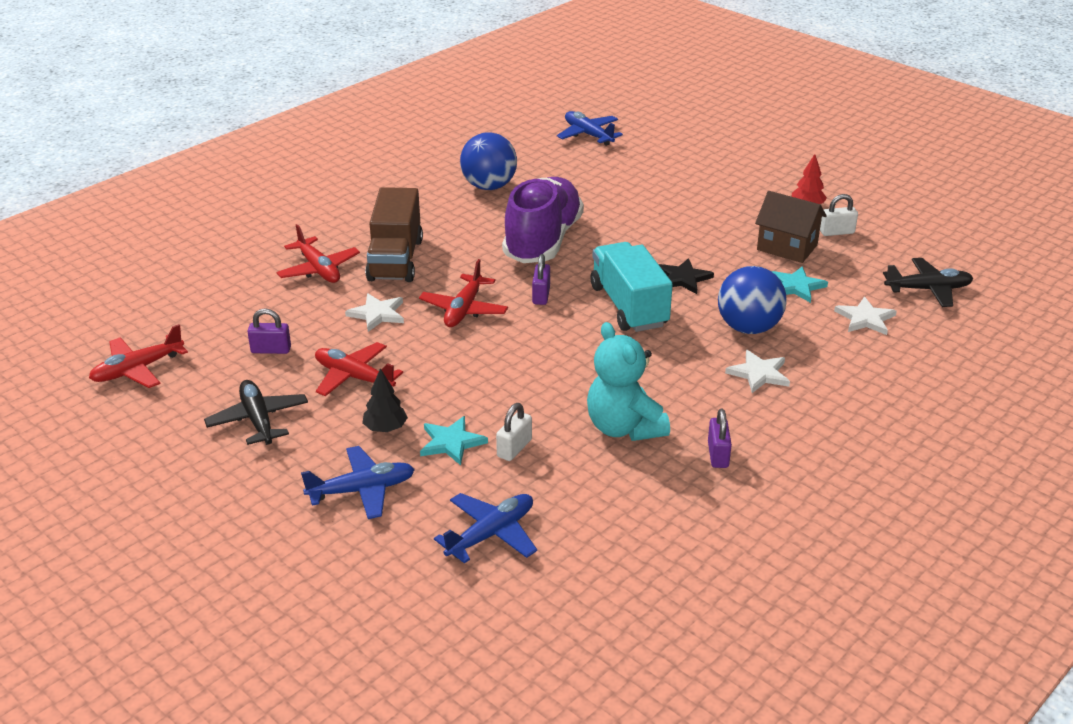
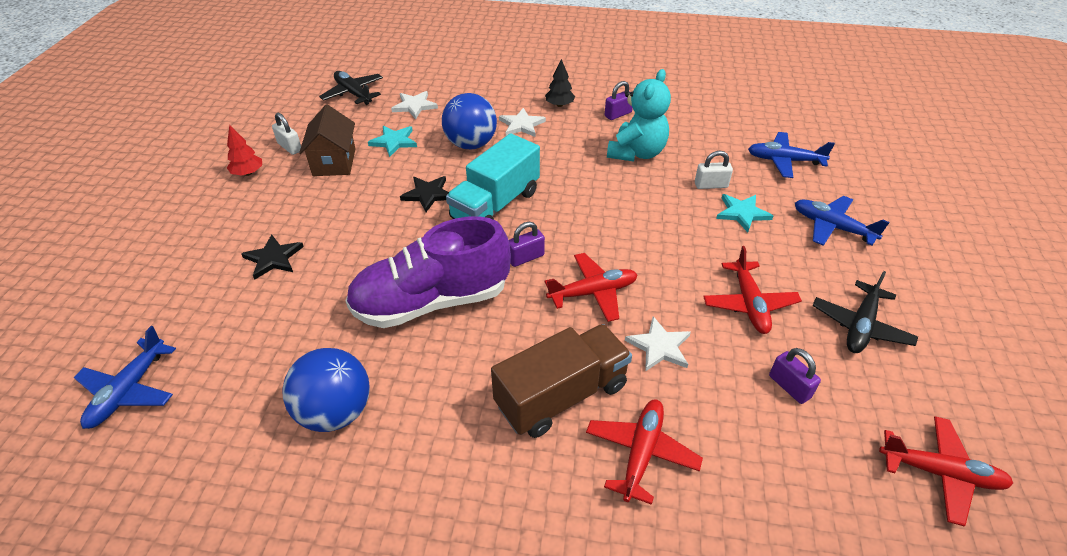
camera: 125 degrees left, 10 degrees up
(385, 428) = (772, 251): black tree -> black tree (559, 105)
(667, 195) = (273, 258): none -> black star

